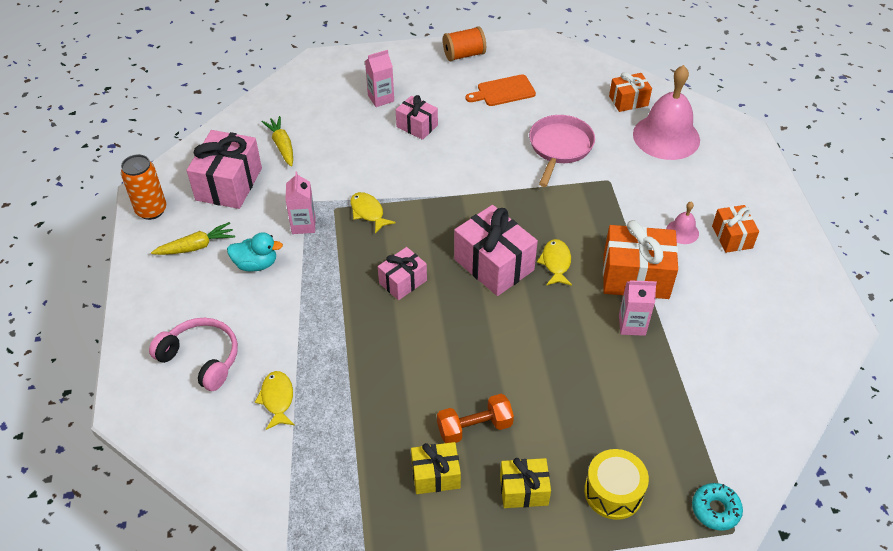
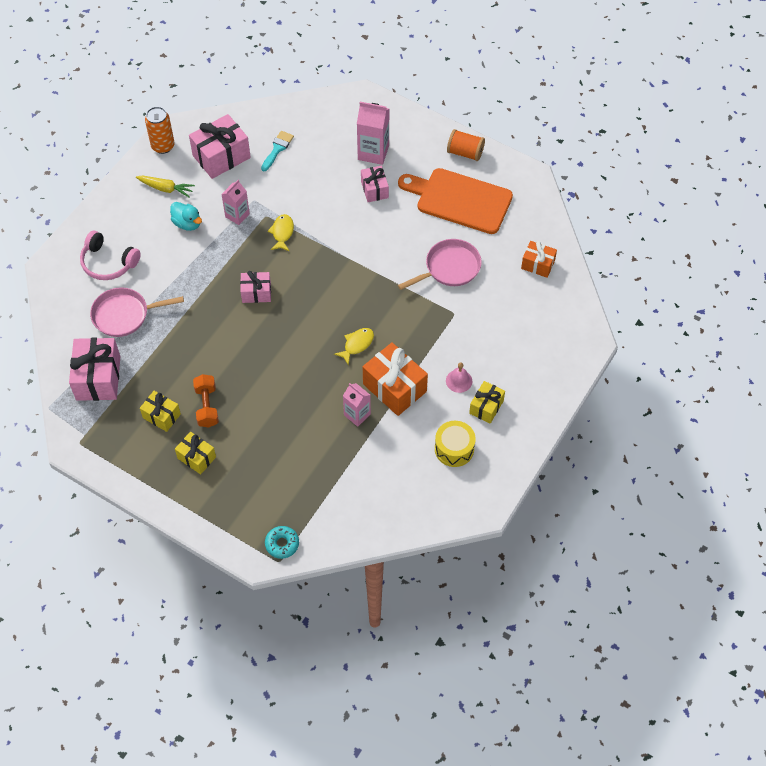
camera: 40 degrees right, 10 degrees up
(201, 358) = (108, 263): pink headphones -> pink headphones turned 135 degrees clockwise
(277, 399) = (124, 315): yellow fish -> pink pan
(282, 146) = (277, 149): yellow carrot -> turquoise brush
(381, 98) = (373, 152): pink carton -> pink carton, size x1.52
(474, 427) = (207, 406): orange dumbbell -> orange dumbbell turned 60 degrees clockwise
(493, 265) = (319, 319): pink gift -> pink gift (98, 378)
(503, 91) = (460, 200): orange cutting board -> orange cutting board, size x1.91
(613, 492) = (240, 494): yellow drum -> yellow drum (454, 449)
(666, 136) = (531, 309): pink bell -> none
(732, 237) = (486, 407): orange gift -> yellow gift

